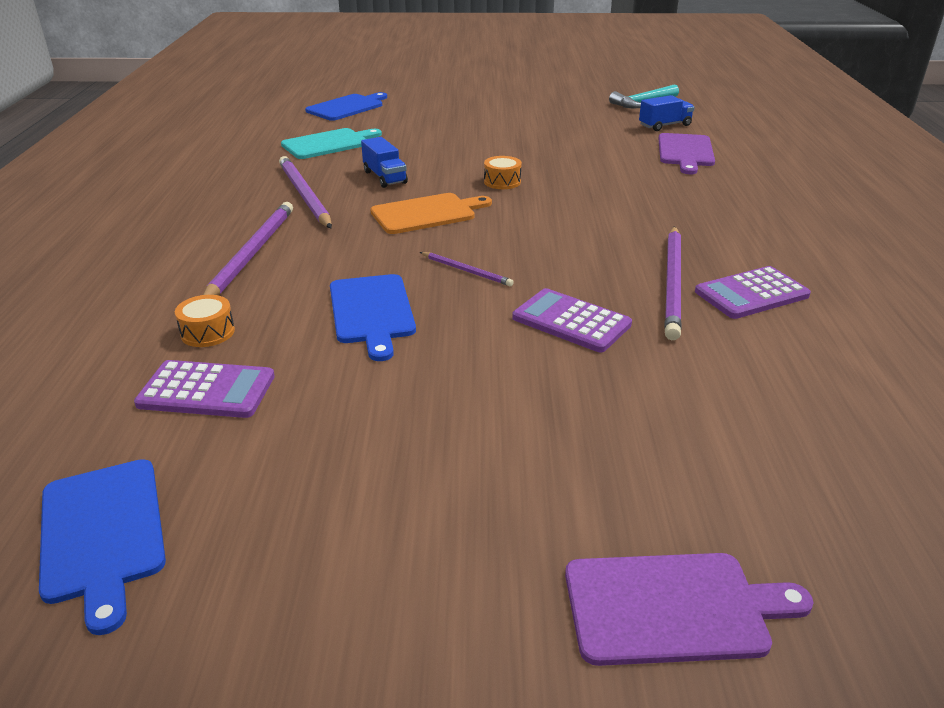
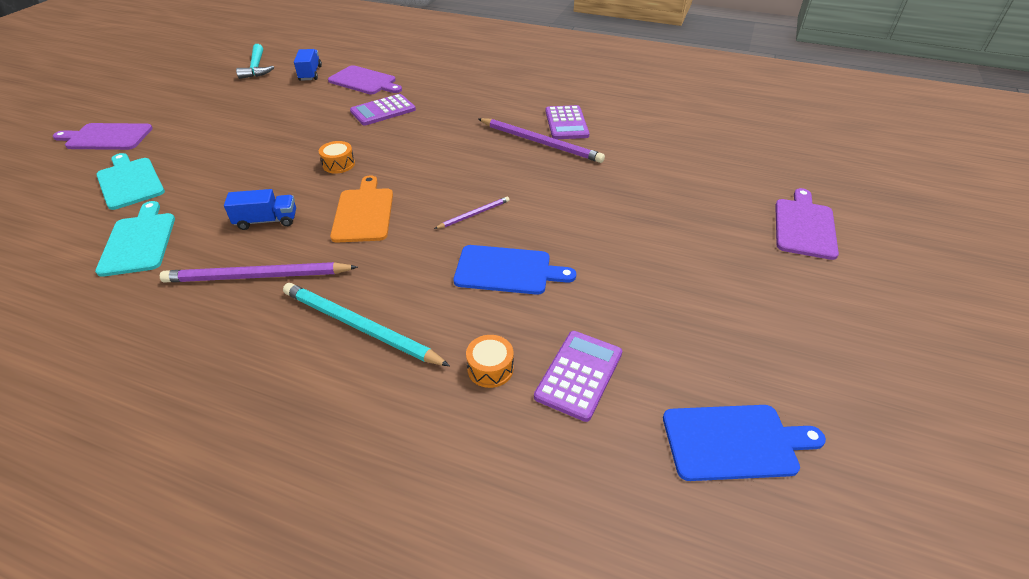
camera: 70 degrees left, 10 degrees up
(252, 253) = (360, 327): purple pencil -> turquoise pencil
(347, 107) = (43, 212): blue cutting board -> none
(404, 118) = (129, 182): none -> turquoise cutting board
(460, 92) = (106, 137): none -> purple cutting board
(571, 321) = (564, 189): purple calculator -> purple calculator (383, 111)

